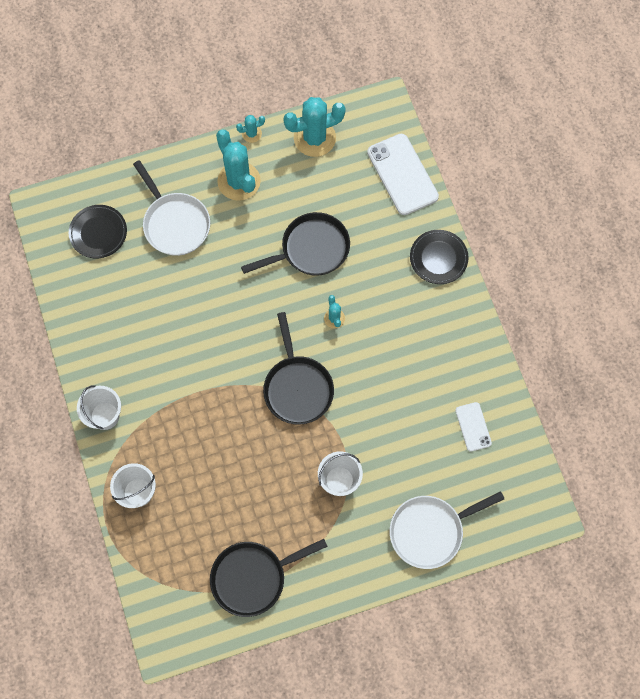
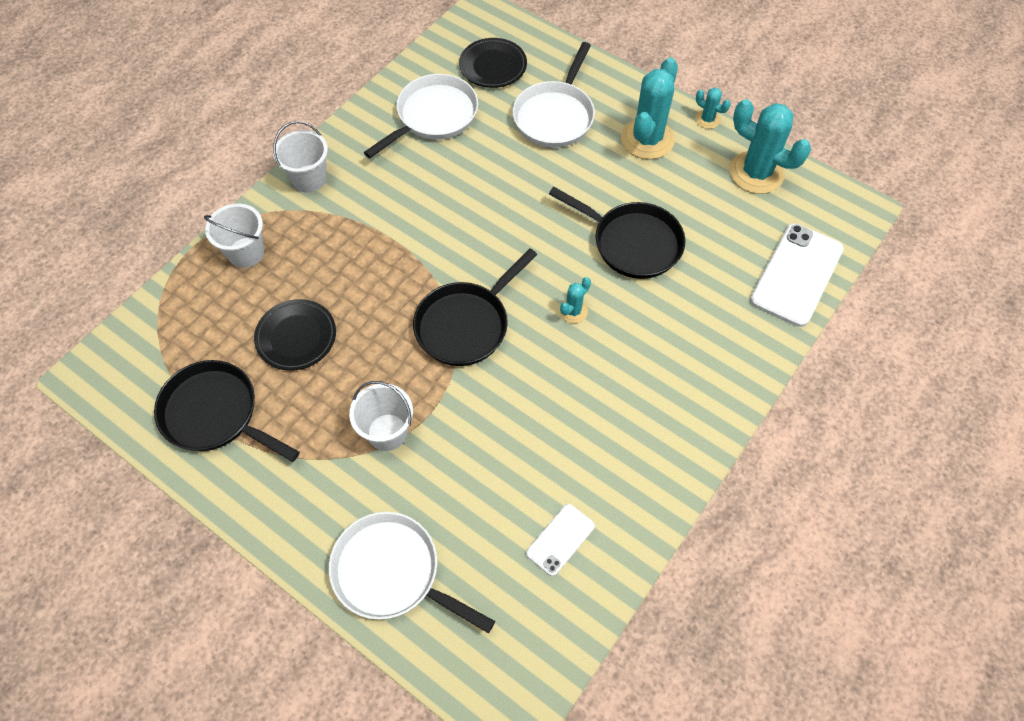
camera: 55 degrees right, 10 degrees down
(113, 301) = (433, 116): none -> white pan
(438, 258) = (734, 371): black plate -> black plate (296, 337)

